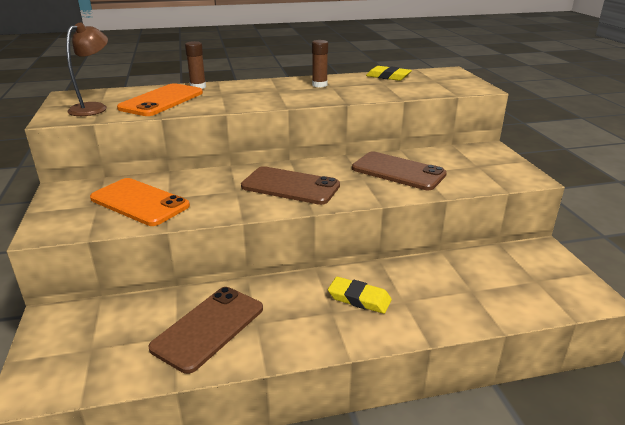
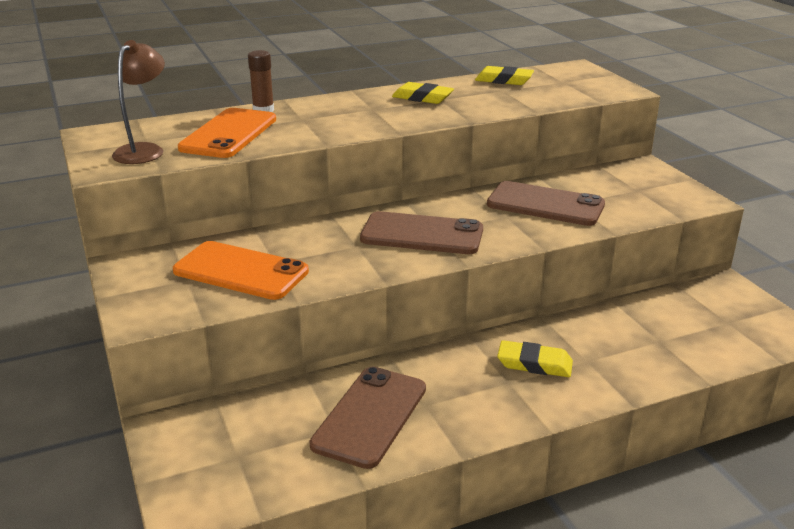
camera: 10 degrees left, 0 degrees up
(319, 85) = (422, 97): brown glue stick -> yellow eraser

